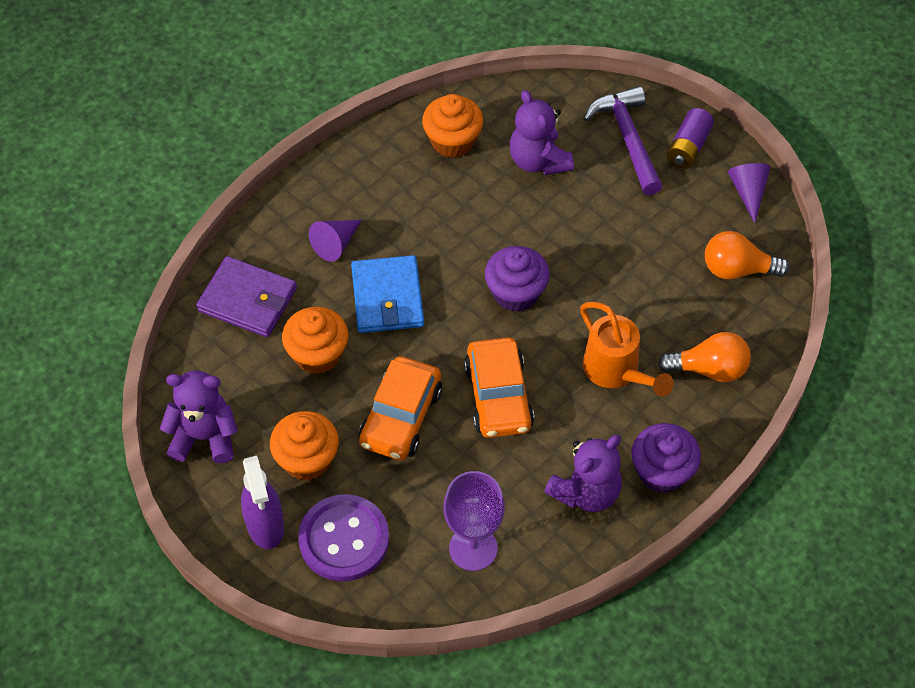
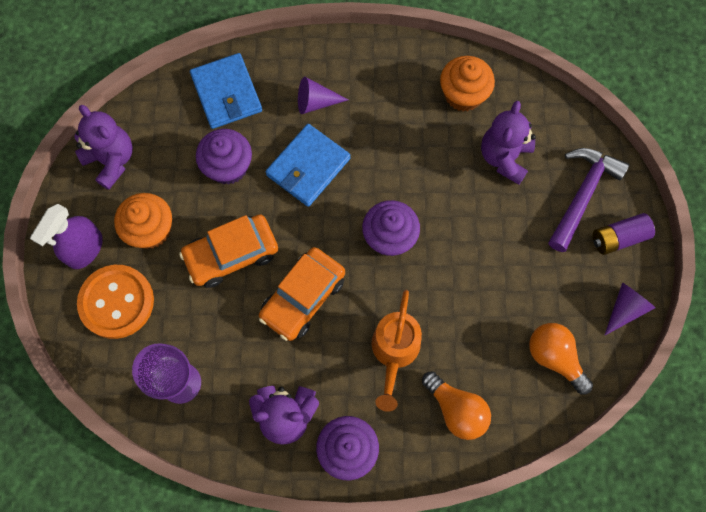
camera: 45 degrees right, 15 degrees up
(247, 300) = (226, 93): purple wallet -> blue wallet
(317, 354) = (228, 167): orange cupcake -> purple cupcake
(344, 539) = (116, 302): purple button -> orange button

